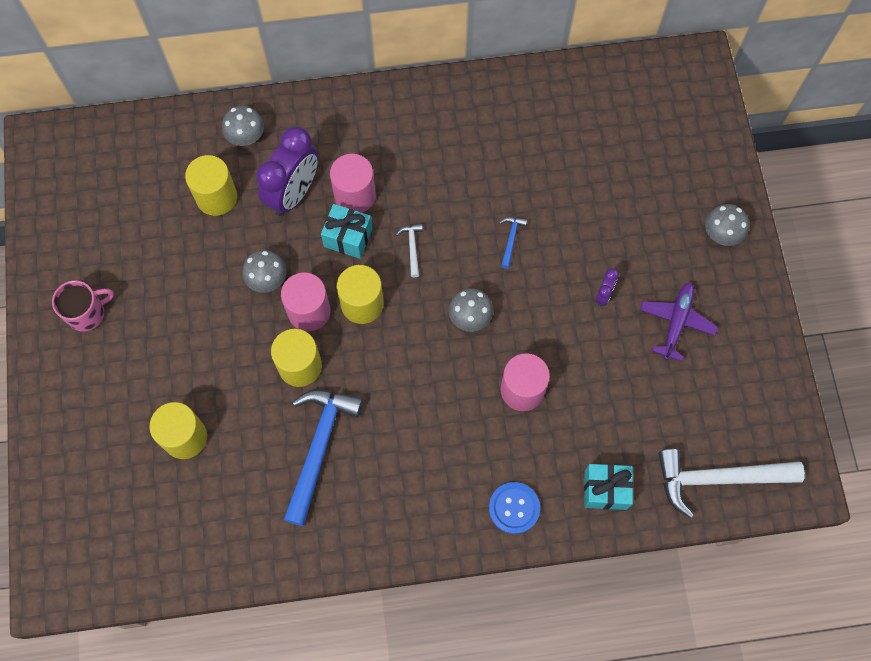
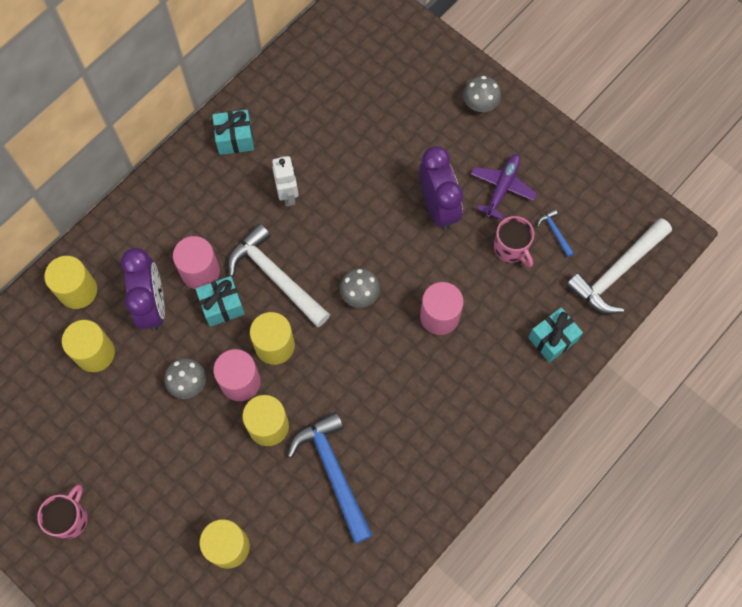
camera: 40 degrees left, 0 degrees up
(246, 136) = (78, 291): grey mushroom -> yellow cylinder
(412, 247) = (276, 277): white hammer -> white hammer, size x2.34
(478, 106) = (235, 139): none -> turquoise gift
(482, 187) = (288, 195): none -> white robot
(511, 239) = (341, 217): blue hammer -> blue hammer (555, 232)
(514, 508) = (503, 402): blue button -> none
(603, 295) = (438, 207): purple clock -> purple clock, size x2.27
(638, 381) = (511, 248): none -> pink mug
(676, 322) = (502, 188): purple plane -> purple plane turned 45 degrees clockwise

